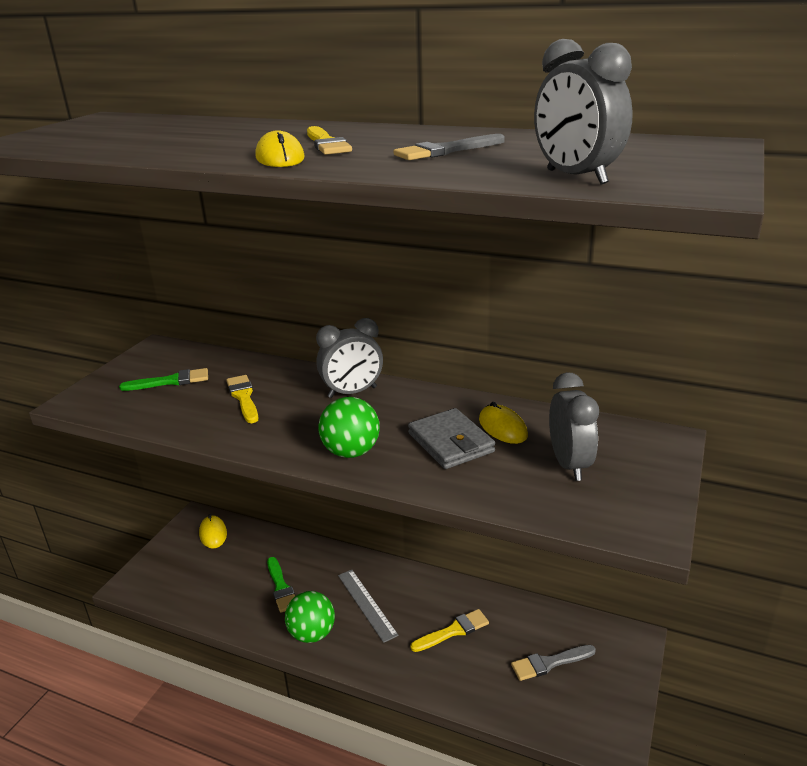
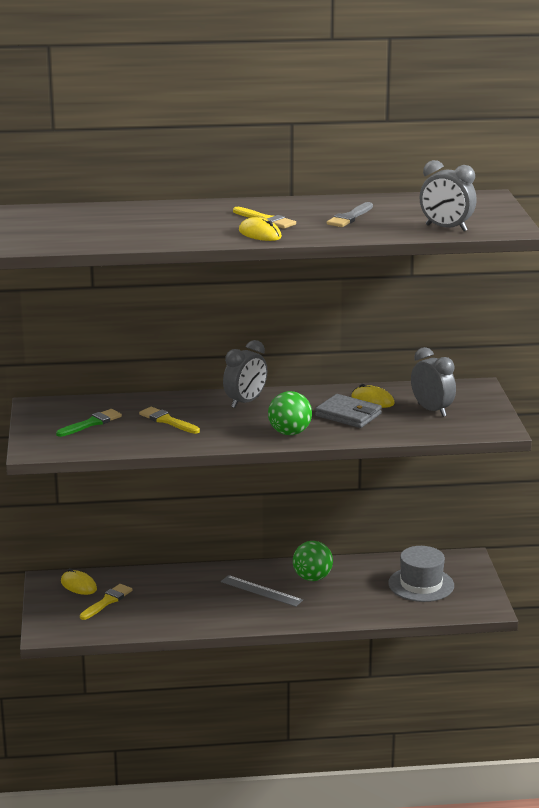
camera: 30 degrees left, 5 degrees down
(281, 587) = (181, 600): green brush -> none
(312, 634) = (236, 617): green ball -> green ball (312, 578)
(453, 631) = (341, 587): yellow brush -> yellow brush (107, 601)
(549, 663) = (421, 584): grey brush -> grey hat

